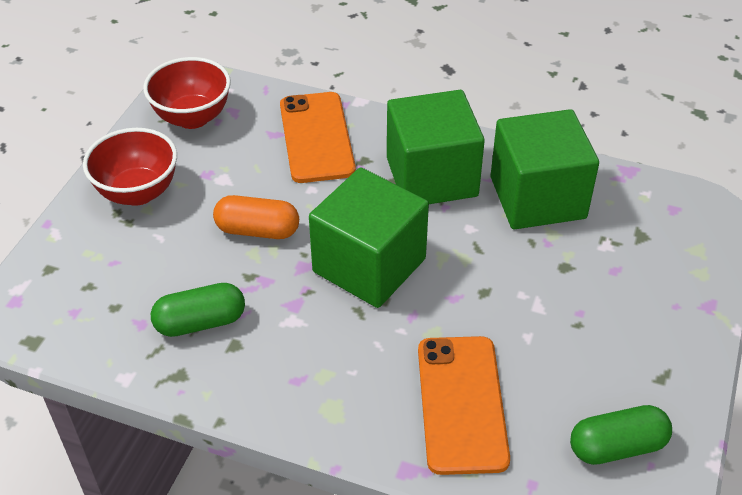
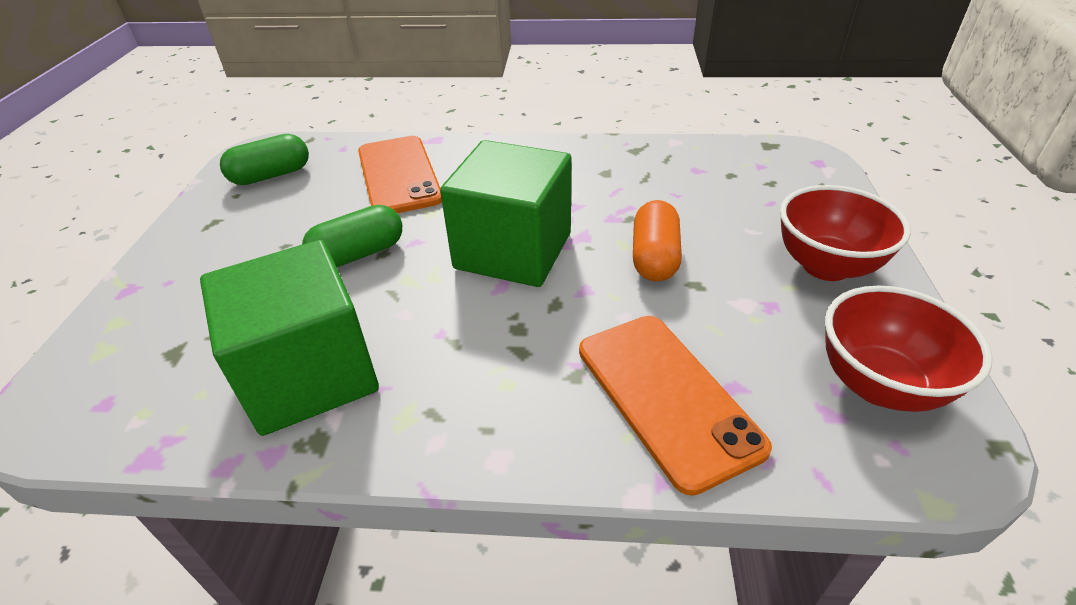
camera: 165 degrees right, 5 degrees down
(200, 322) = (646, 179): green capsule -> green capsule (358, 254)
(258, 230) = (654, 258): orange capsule -> orange capsule turned 75 degrees counterclockwise
(431, 177) = (467, 371): green cube -> none

